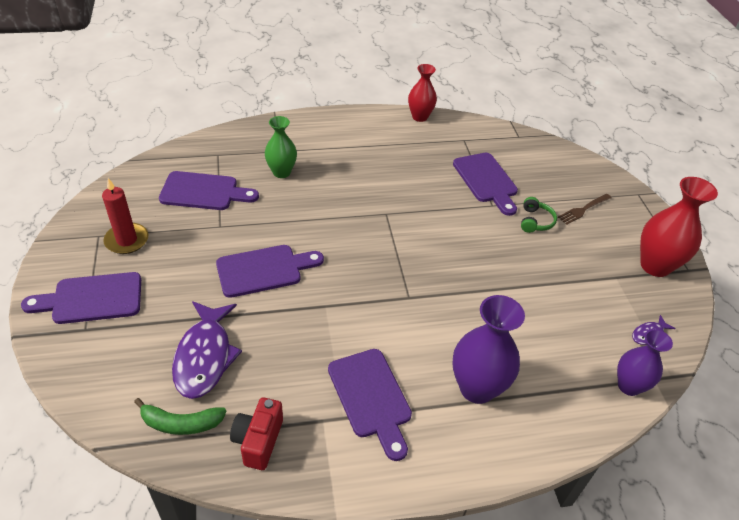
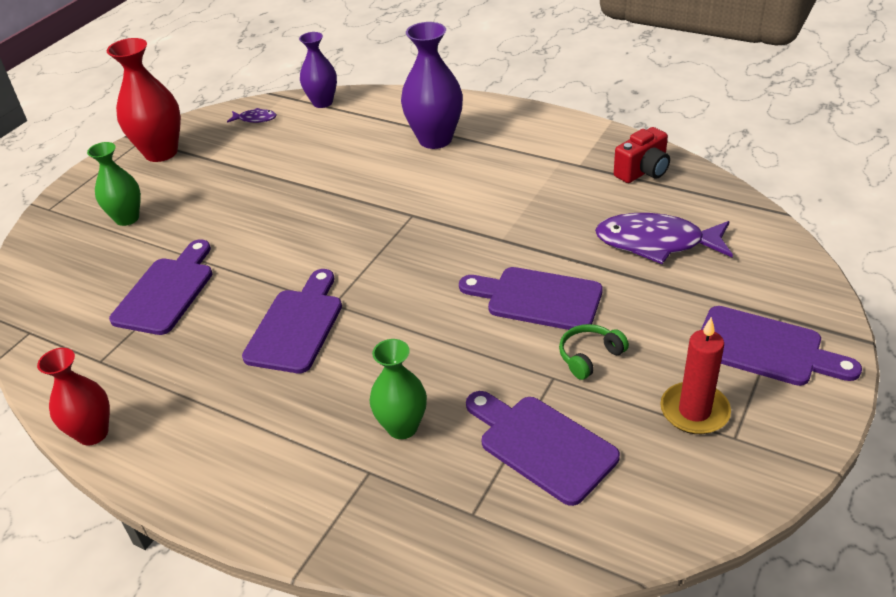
camera: 135 degrees left, 5 degrees down
(181, 423) = (705, 204): green banana -> none
(205, 356) = (656, 243): purple fish -> purple fish turned 120 degrees counterclockwise
(371, 397) = (526, 163): purple cutting board -> purple cutting board (296, 326)
(535, 221) = (192, 228): green headphones -> green headphones (590, 357)
(583, 209) = (127, 218): brown fork -> green vase

